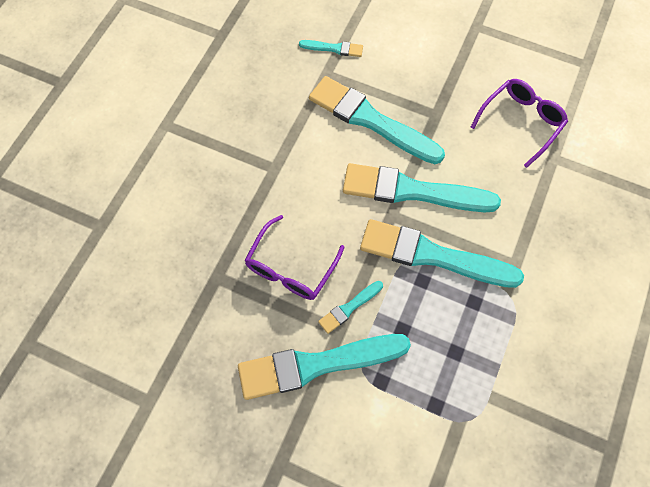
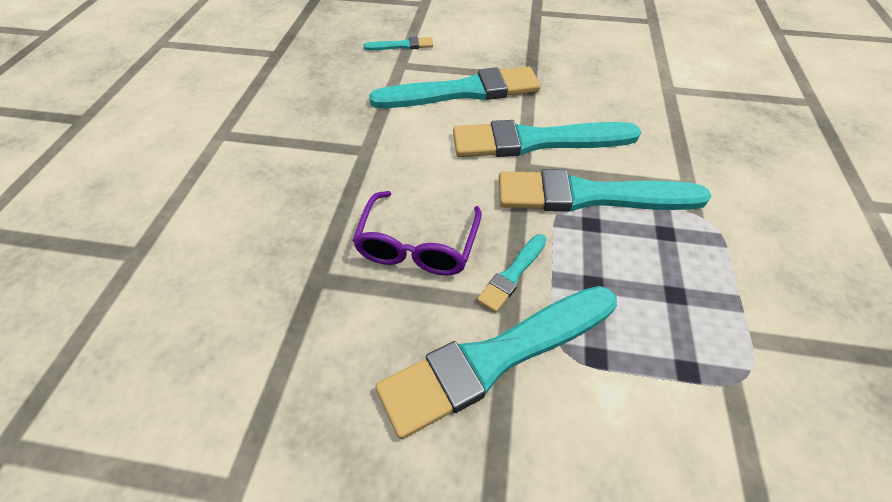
camera: 15 degrees left, 15 degrees down
(371, 120) = (463, 91): turquoise brush -> turquoise brush turned 150 degrees clockwise
(521, 122) = (619, 68): purple glasses -> none

